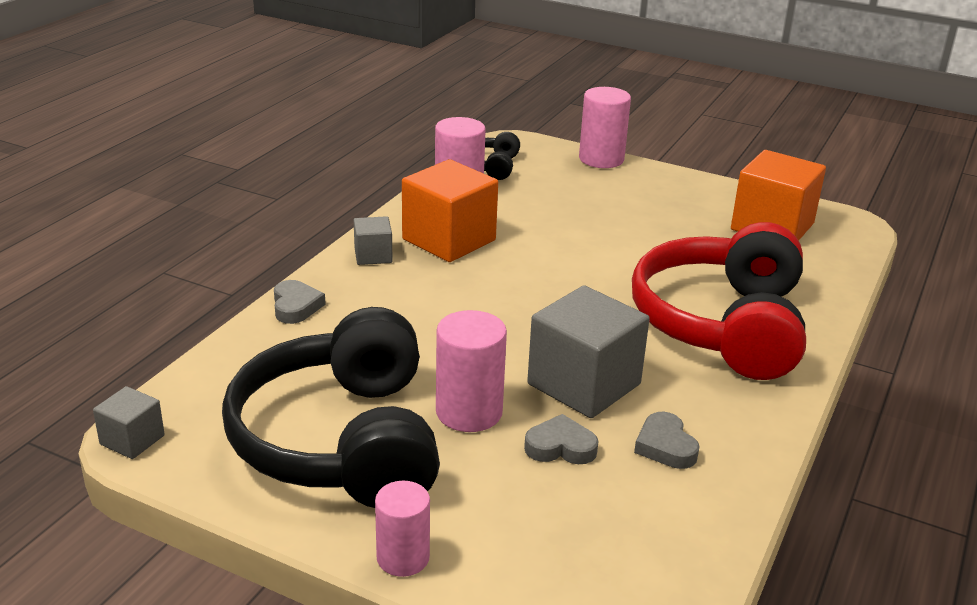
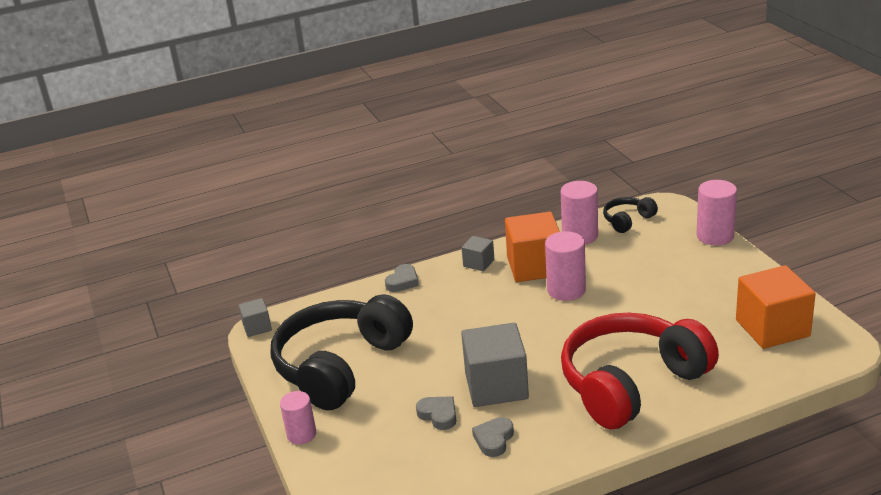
camera: 45 degrees right, 0 degrees up
(469, 412) = (417, 376): pink cylinder -> pink cylinder (566, 290)

